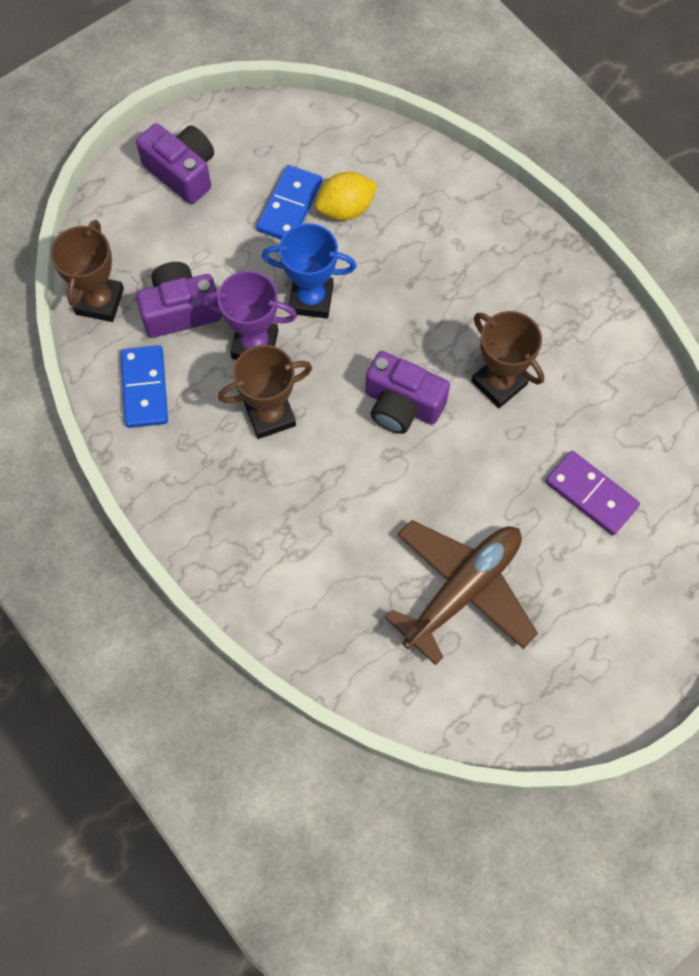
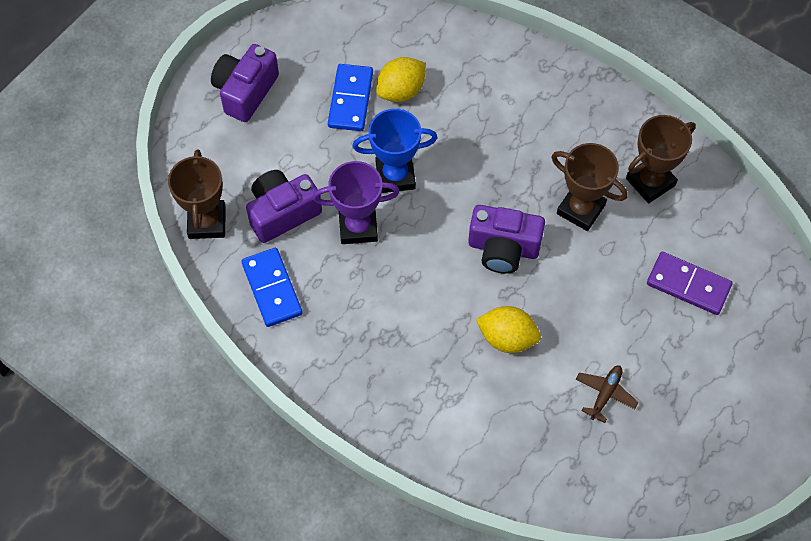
camera: 15 degrees left, 5 degrees down
(182, 172) = (245, 91): purple camera -> purple camera turned 90 degrees counterclockwise
(270, 415) = (391, 285): brown trophy -> brown trophy (650, 182)
(376, 503) = (507, 338): none -> yellow lemon
(462, 590) = (605, 394): brown plane -> brown plane, size x0.43

